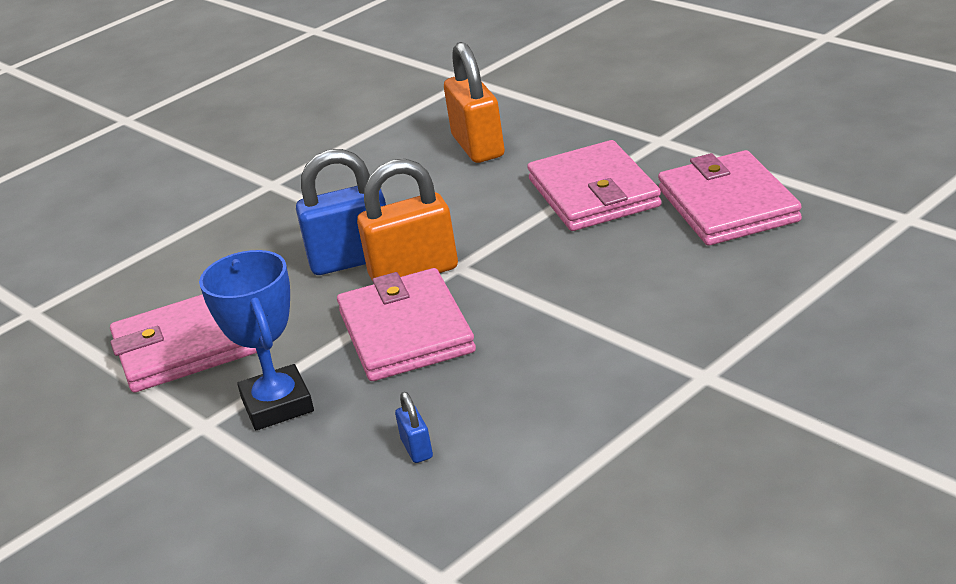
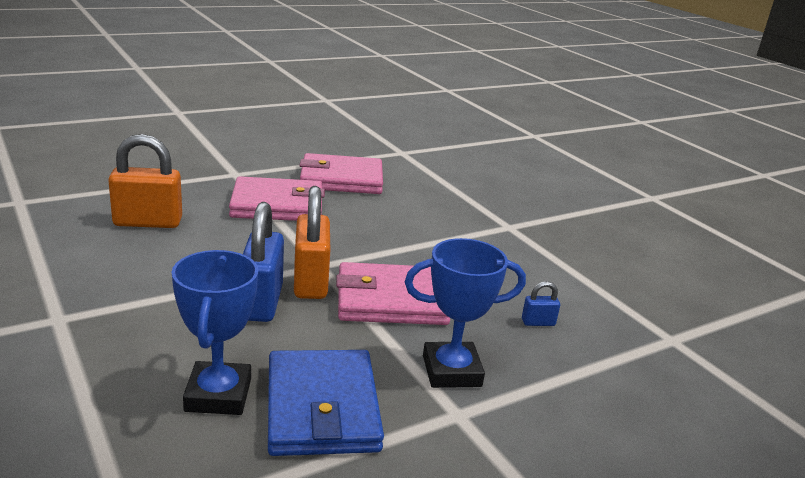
camera: 85 degrees left, 5 degrees down
(188, 346) = (322, 407): pink wallet -> blue wallet
(189, 291) = (218, 395): none -> blue trophy

